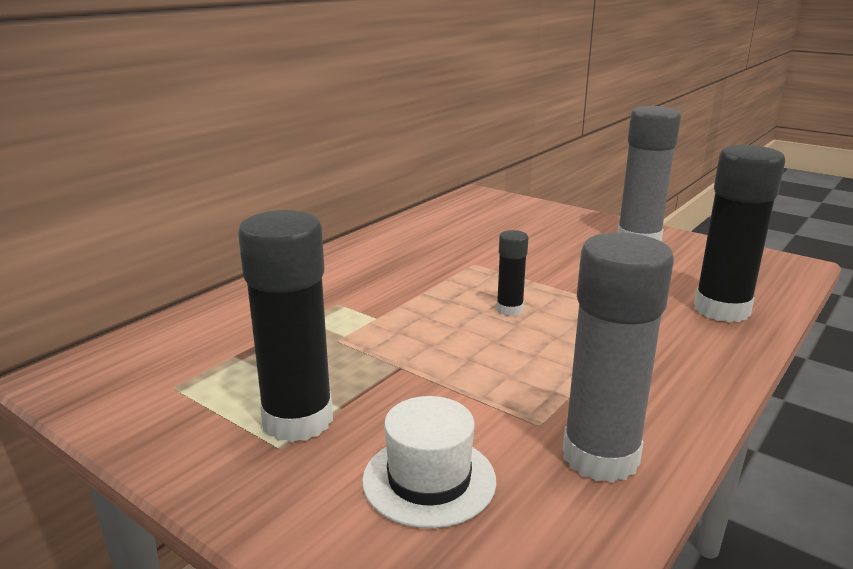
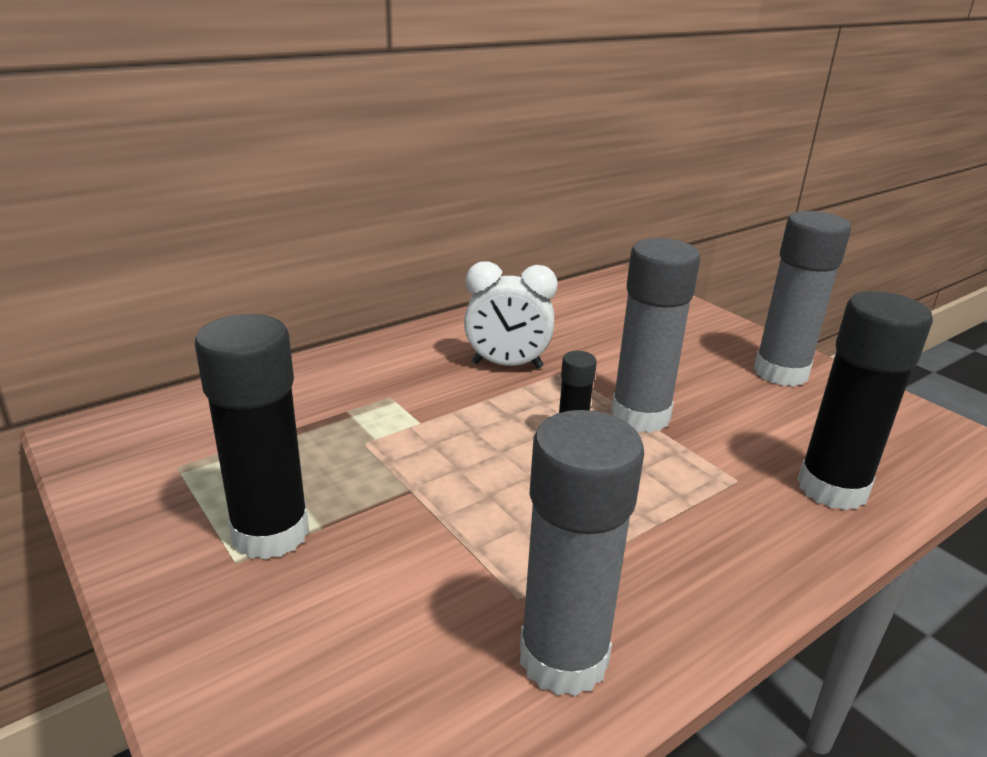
camera: 15 degrees right, 5 degrees up
(423, 266) = (507, 365): none -> white clock
(429, 480) = (359, 639): white hat -> none
(553, 285) = (640, 416): none -> grey glue stick

